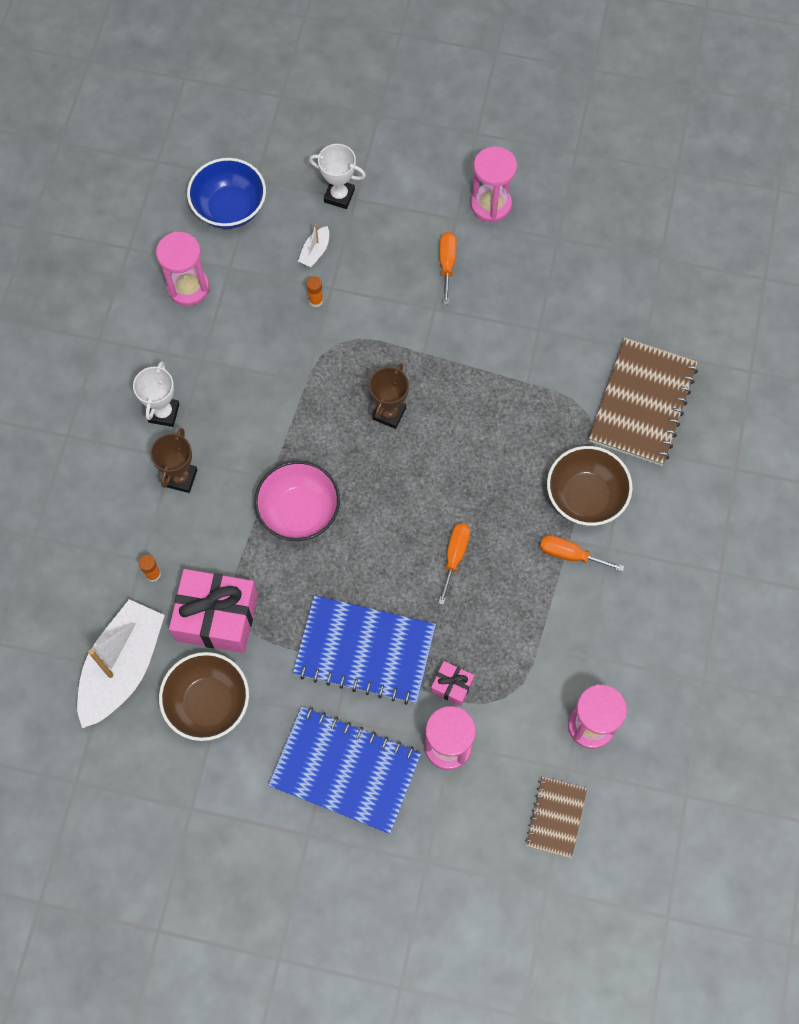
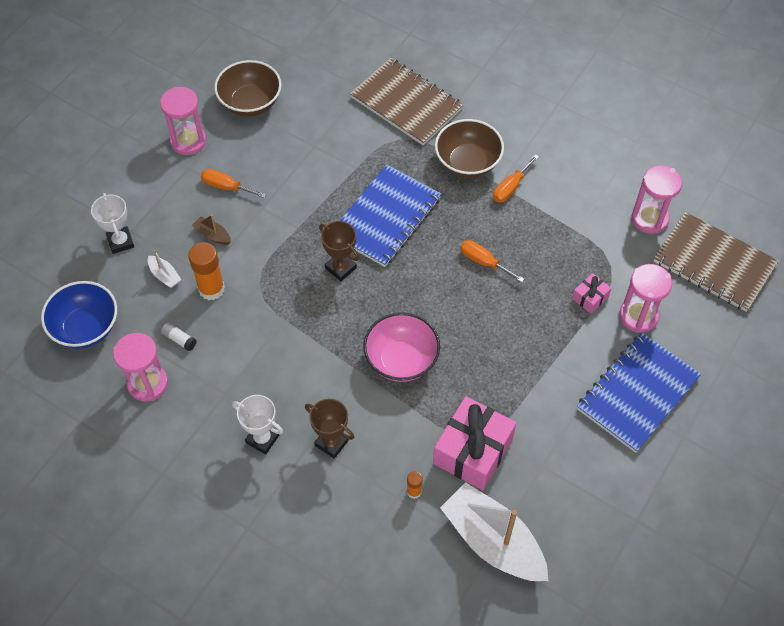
camera: 70 degrees left, 10 degrees down
(208, 703) = (548, 480): brown bowl -> brown bowl (250, 103)
(247, 295) = (179, 339): none -> white glue stick
(316, 300) = (211, 289): orange glue stick -> orange glue stick, size x1.96
(339, 196) = (121, 242): white trophy -> white trophy turned 60 degrees counterclockwise
(365, 650) = (541, 349): blue notebook -> blue notebook (386, 217)
(381, 276) = (212, 235): none -> brown boat
(556, 817) = (714, 263): brown notebook -> brown notebook, size x1.84

